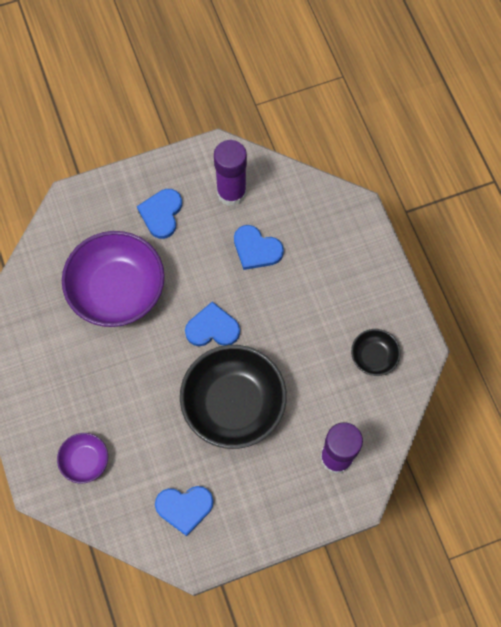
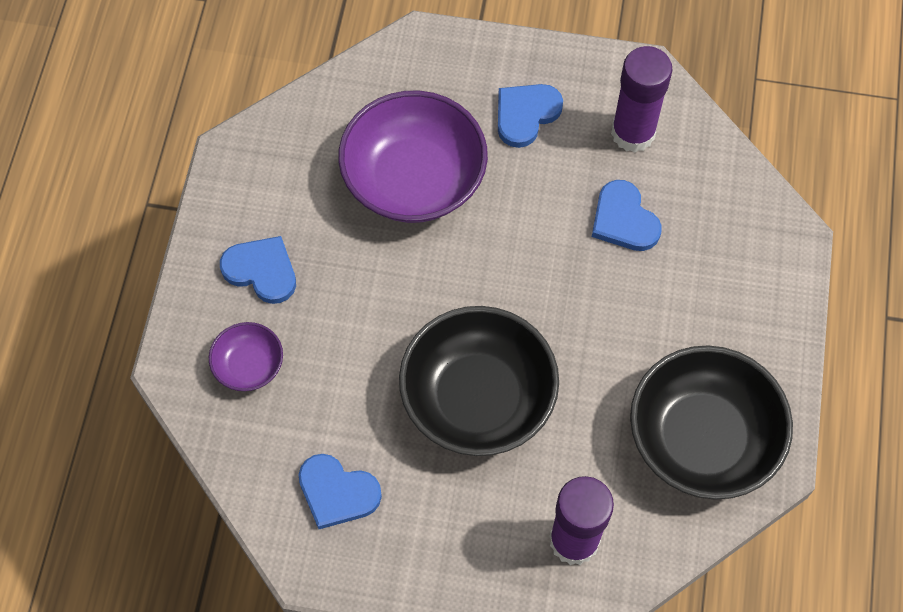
camera: 30 degrees right, 5 degrees down
(212, 328) = (507, 288): blue heart -> blue heart (261, 271)
(373, 356) = (702, 438): black bowl -> black bowl, size x2.09

